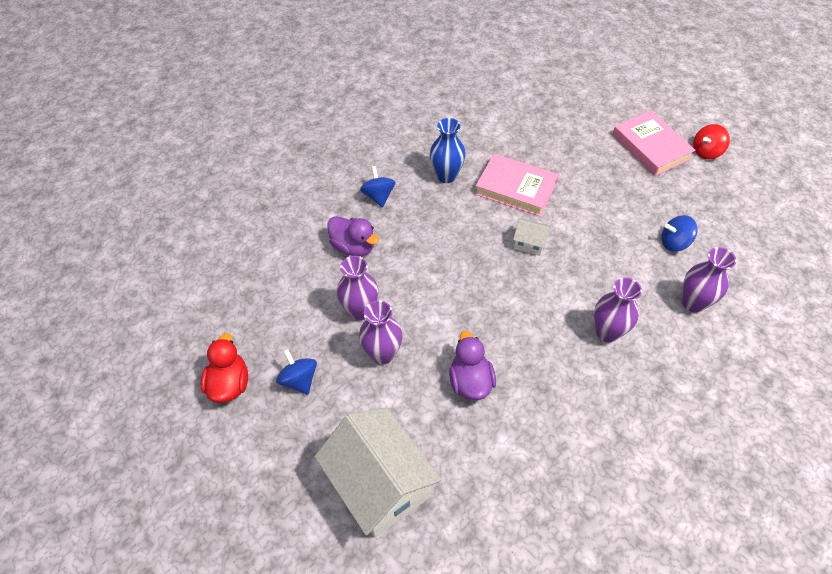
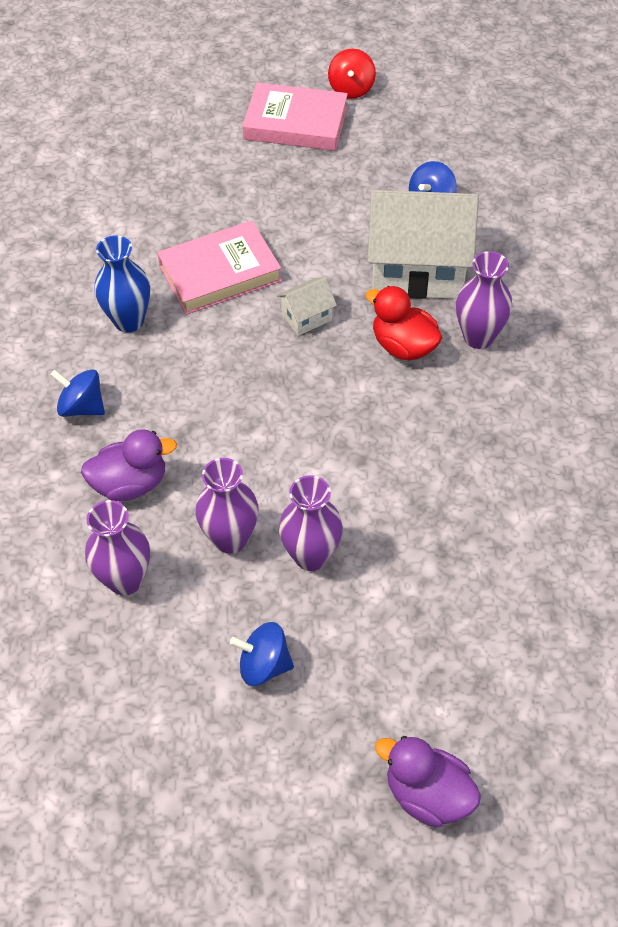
camera: 50 degrees left, 0 degrees up
(229, 384) = (196, 748): red duck -> red duck (403, 346)
(380, 484) = (470, 668): white house -> white house (417, 269)
(470, 381) = (424, 497): purple duck -> purple duck (427, 794)
(693, 303) = (512, 245): purple vase -> purple vase (125, 580)

